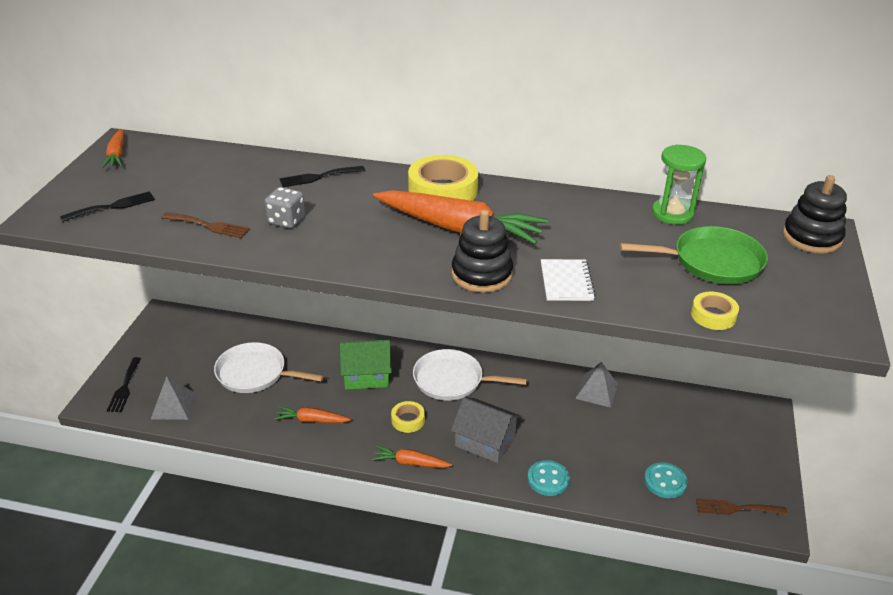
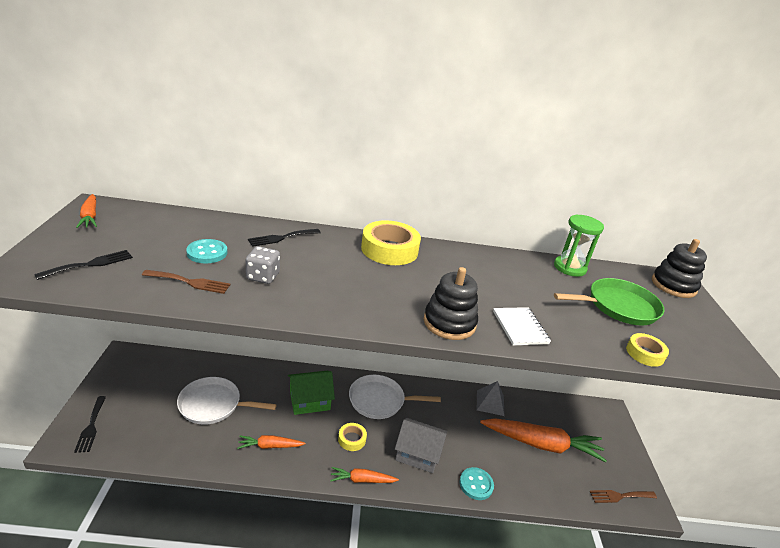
camera: 15 degrees left, 5 degrees down
(173, 406) = (140, 441): grey pyramid -> none
(459, 228) = (415, 282): orange carrot -> orange carrot (541, 444)
(665, 481) = (562, 477): turquoise button -> turquoise button (207, 253)

